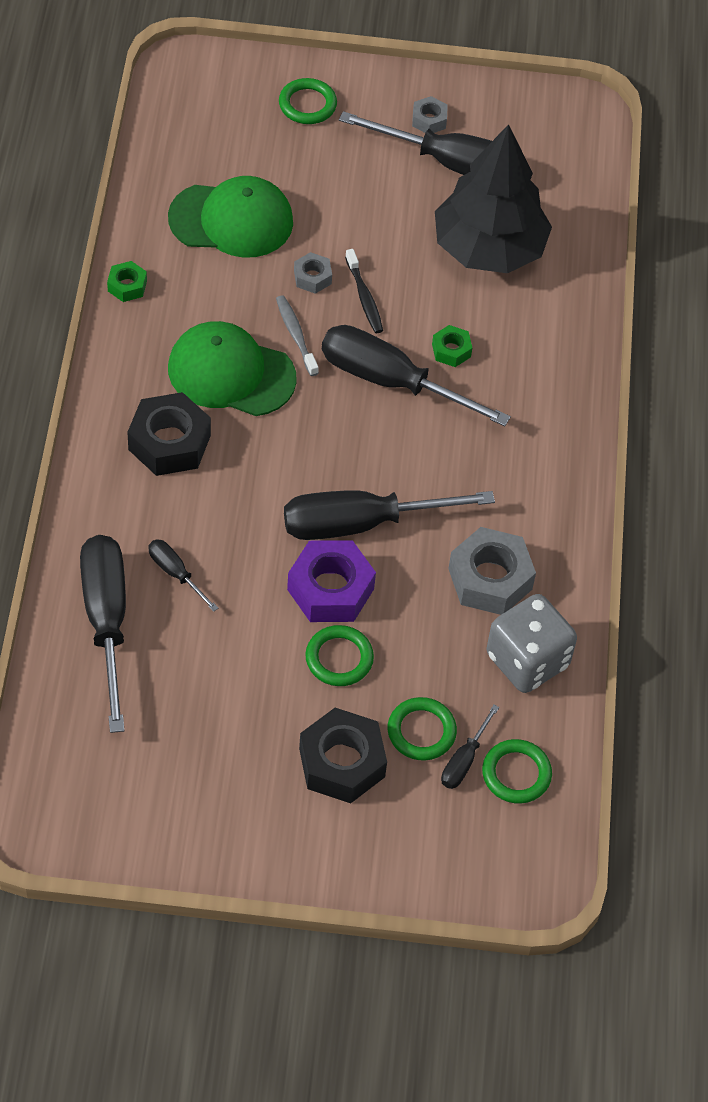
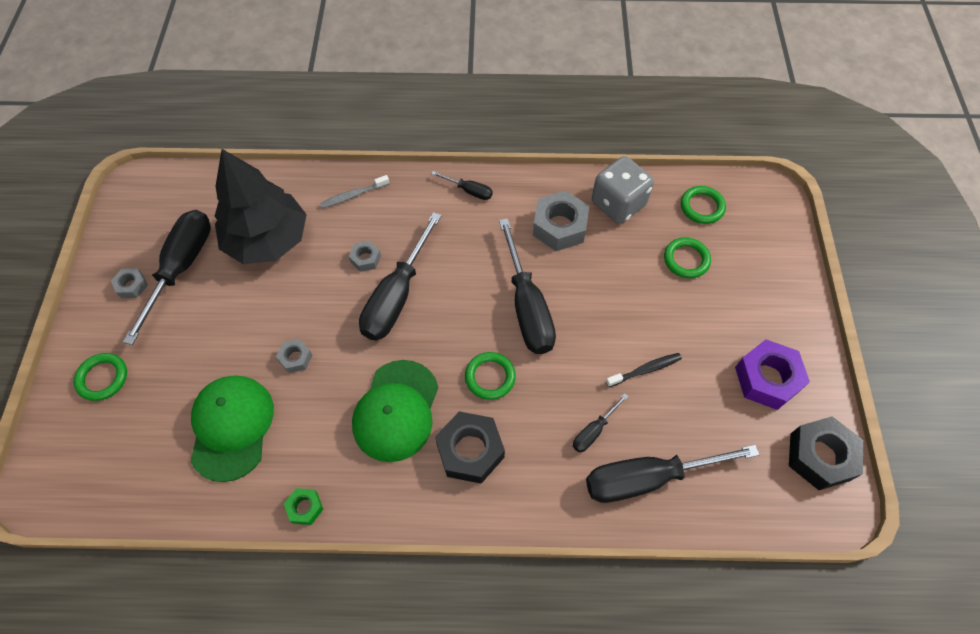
camera: 90 degrees left, 5 degrees up
(296, 335) = (355, 365): grey toothbrush -> grey toothbrush (353, 195)
(330, 589) = (586, 322): purple nut -> purple nut (767, 379)
(339, 658) = (642, 312): green ring -> green ring (490, 377)
(342, 762) = (723, 304): black nut -> black nut (820, 456)
(364, 297) = (316, 319): black toothbrush -> black toothbrush (645, 370)
(451, 350) = (365, 259): green nut -> grey nut
(464, 760) = (700, 235): black screwdriver -> black screwdriver (469, 191)

